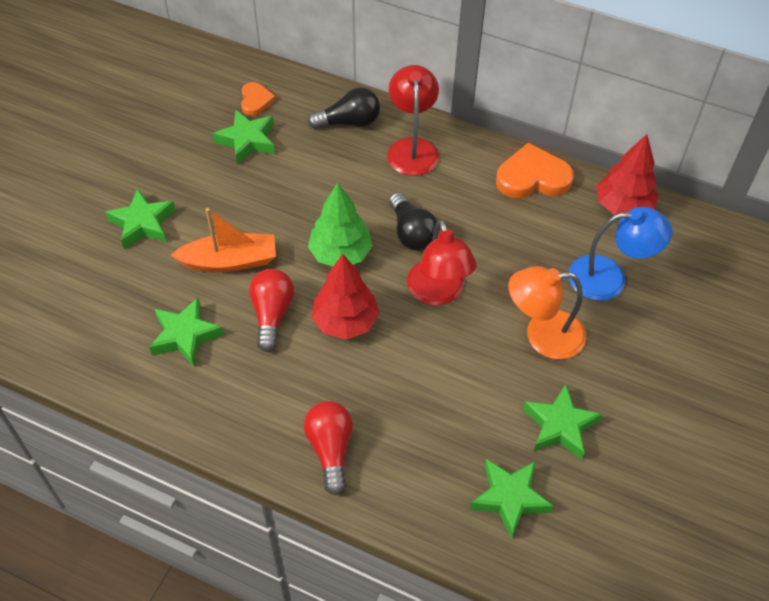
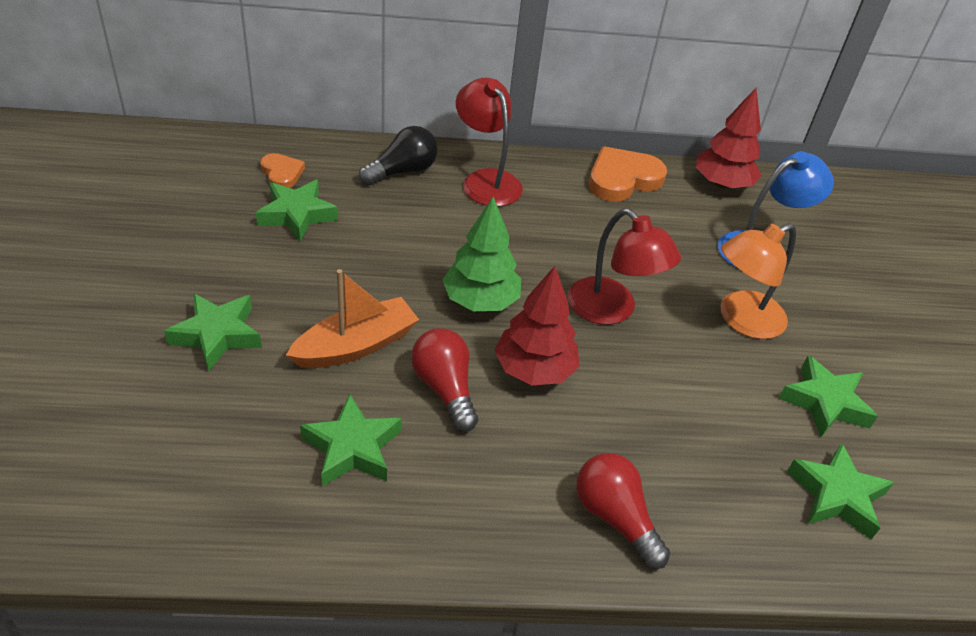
camera: 30 degrees left, 10 degrees down
(412, 233) = (542, 260): black light bulb -> none

